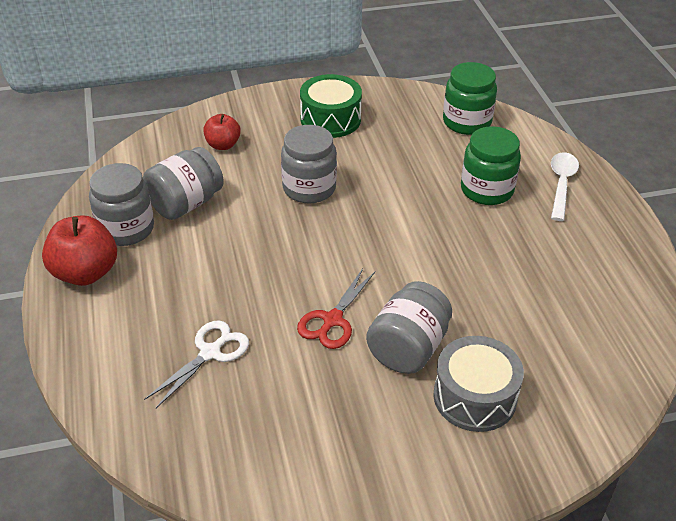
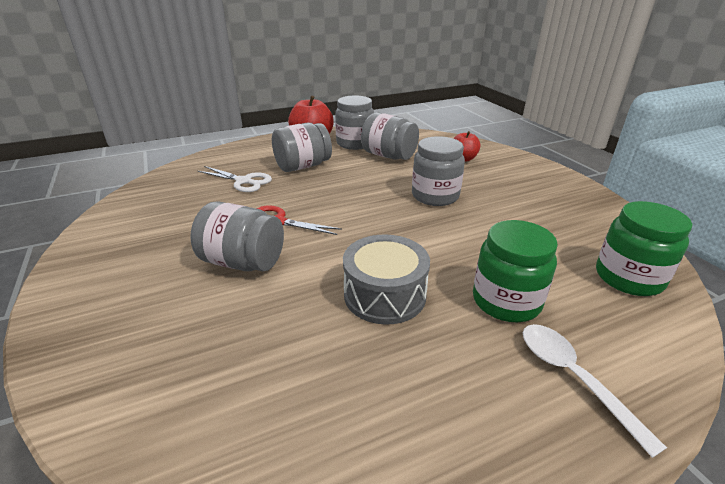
camera: 80 degrees right, 10 degrees down
(184, 289) = (303, 166): none -> grey jar
(330, 119) = (540, 195): green drum -> none
(474, 397) = (174, 308): grey drum -> grey drum (384, 294)
(561, 184) = (573, 378): white spoon -> white spoon turned 120 degrees counterclockwise

